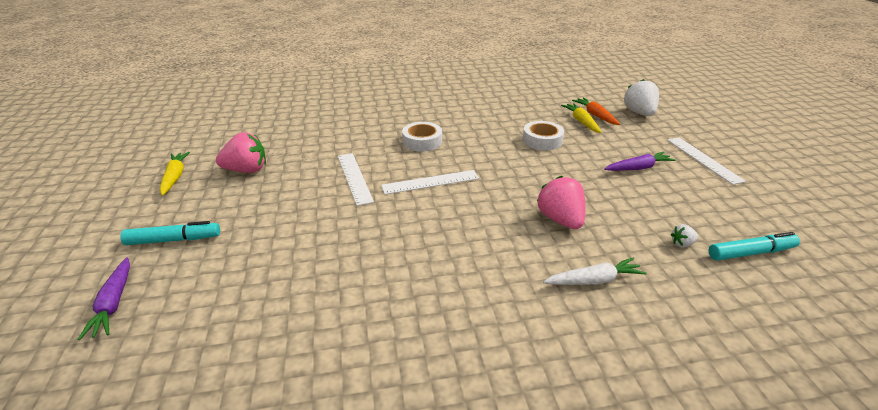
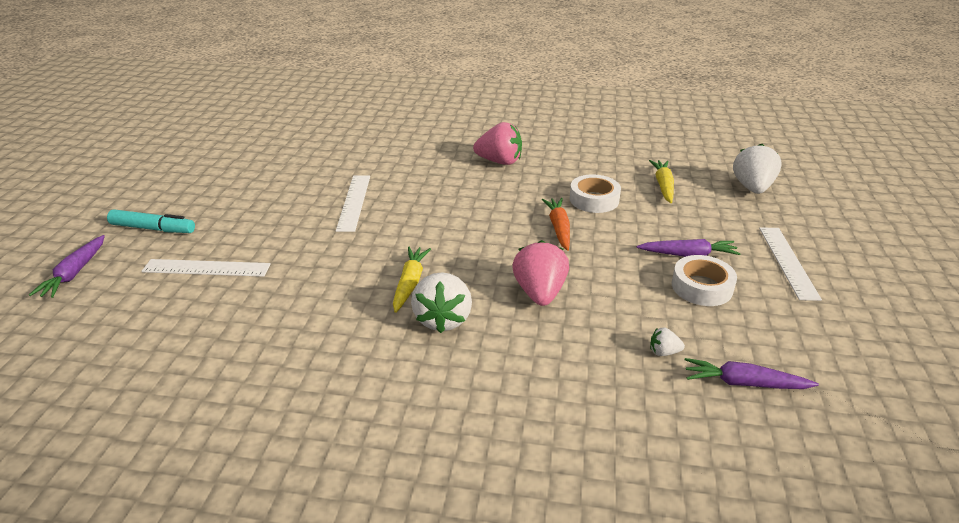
camera: 20 degrees right, 0 degrees up
(175, 177) = (190, 169): yellow carrot -> yellow carrot (410, 283)
(246, 170) = (257, 174): pink strawberry -> pink strawberry (499, 161)
(422, 141) = (453, 176): white tape -> white tape (701, 287)
(430, 182) = (428, 222): white ruler -> white ruler (206, 268)
(503, 259) = (443, 319): none -> white strawberry
(594, 280) = (523, 364): white carrot -> none
(595, 115) = (689, 181): orange carrot -> orange carrot (558, 228)
(750, 253) = (743, 383): turquoise marker -> purple carrot

